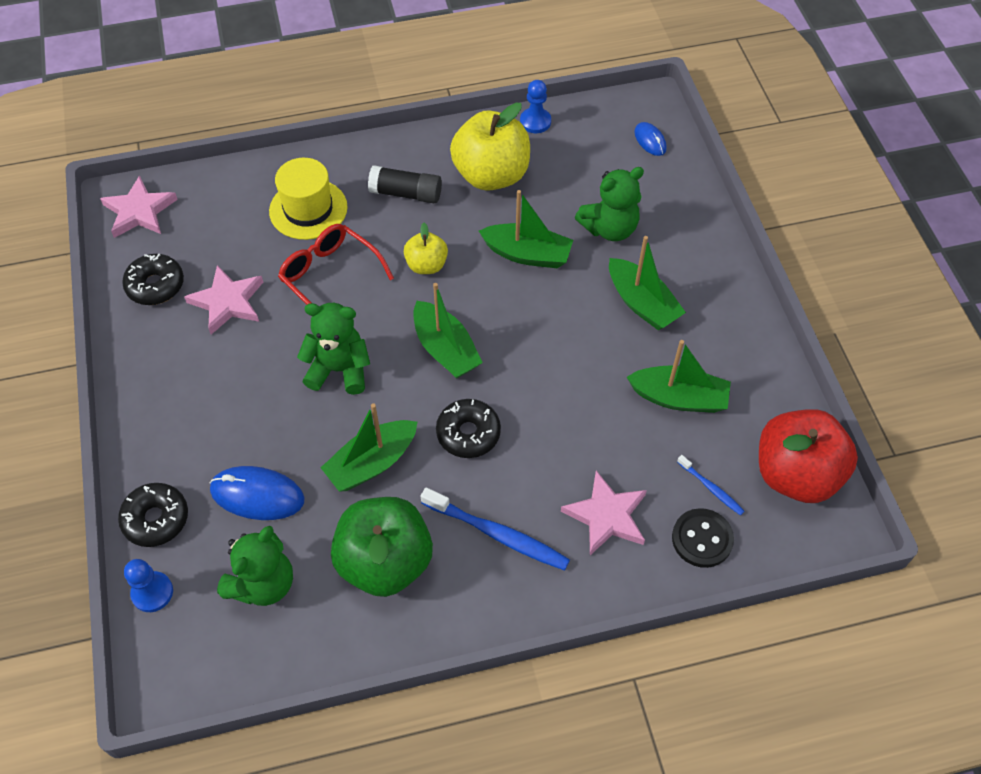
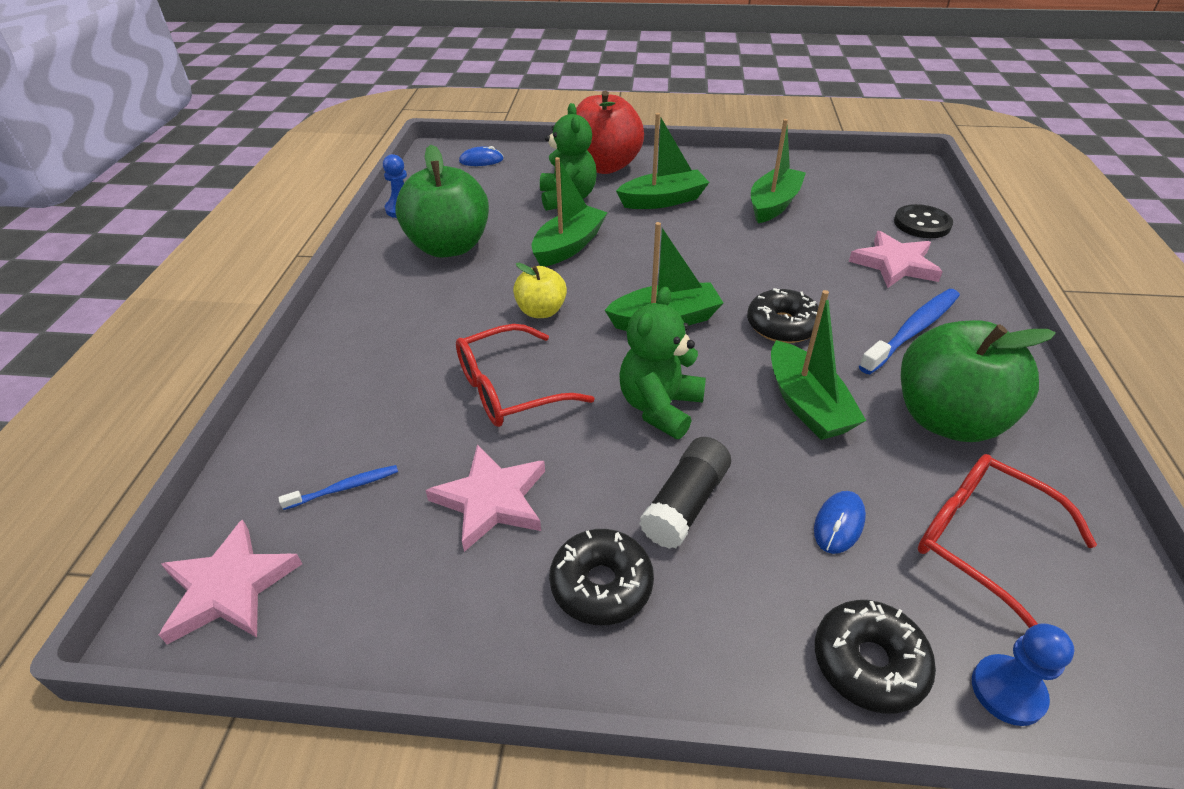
camera: 70 degrees left, 15 degrees down
(155, 285) = (404, 589): black donut -> black donut (601, 585)
(257, 495) = (839, 524): blue mouse -> blue mouse, size x0.58
(263, 583) = (983, 542): green teddy bear -> red glasses
(308, 209) = (386, 389): yellow hat -> none
(406, 193) = (427, 306): black glue stick -> black glue stick (685, 504)
(491, 175) = (449, 247): yellow apple -> green apple
(711, 488) = (870, 209): blue toothbrush -> blue toothbrush (344, 488)
(795, 474) = (862, 173): red apple -> red apple (604, 166)

